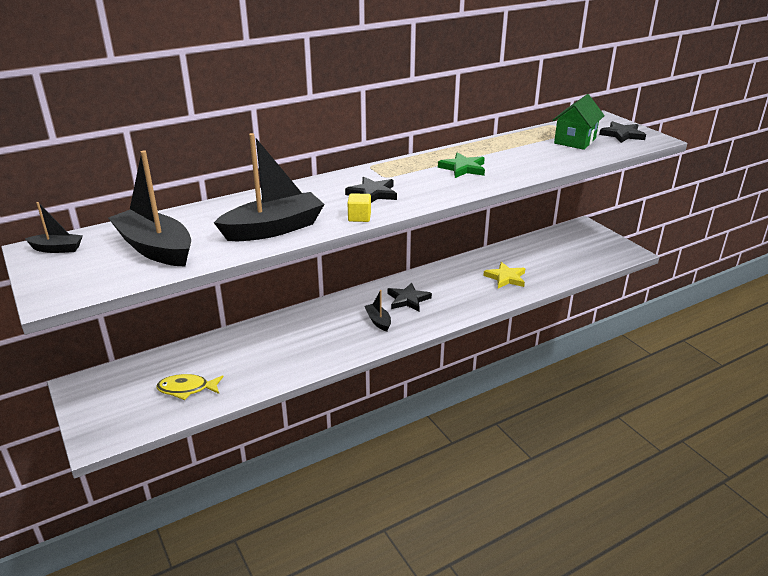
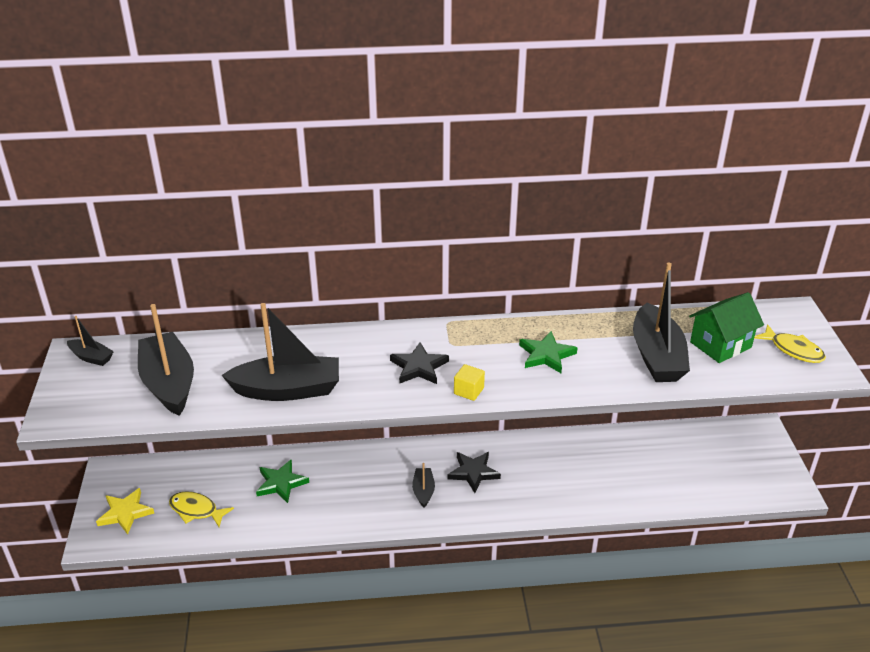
camera: 25 degrees right, 5 degrees up
(253, 349) = (281, 483): none -> green star
(359, 217) = (380, 398): yellow cube -> yellow cube (468, 391)
(506, 278) = (605, 478): yellow star -> yellow star (125, 513)
(540, 154) = (656, 356): none -> black boat
(622, 135) = (793, 350): black star -> yellow fish

